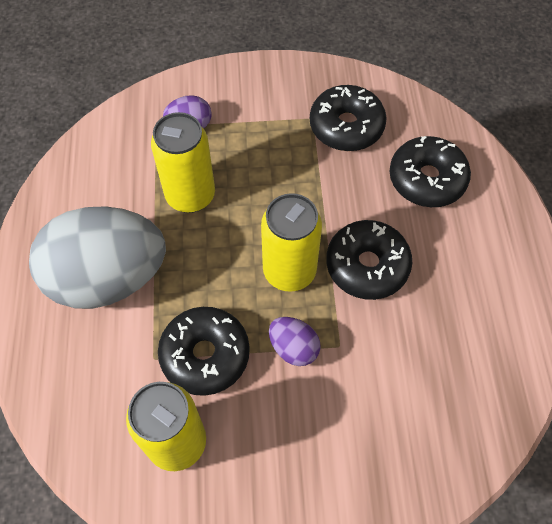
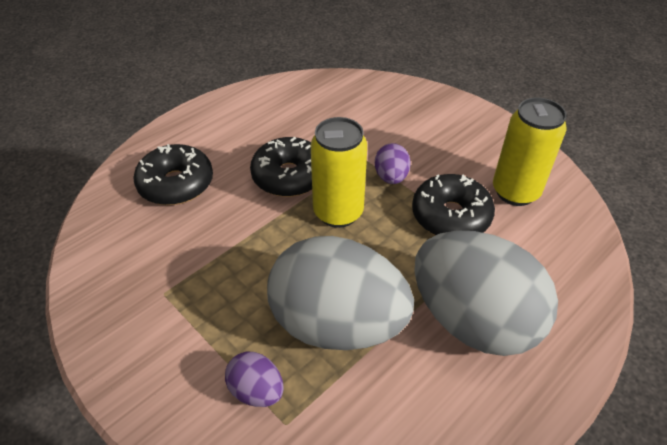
camera: 130 degrees left, 15 degrees down
(190, 195) = (337, 324): yellow can -> grey egg
(346, 126) = (155, 262): black donut -> none

